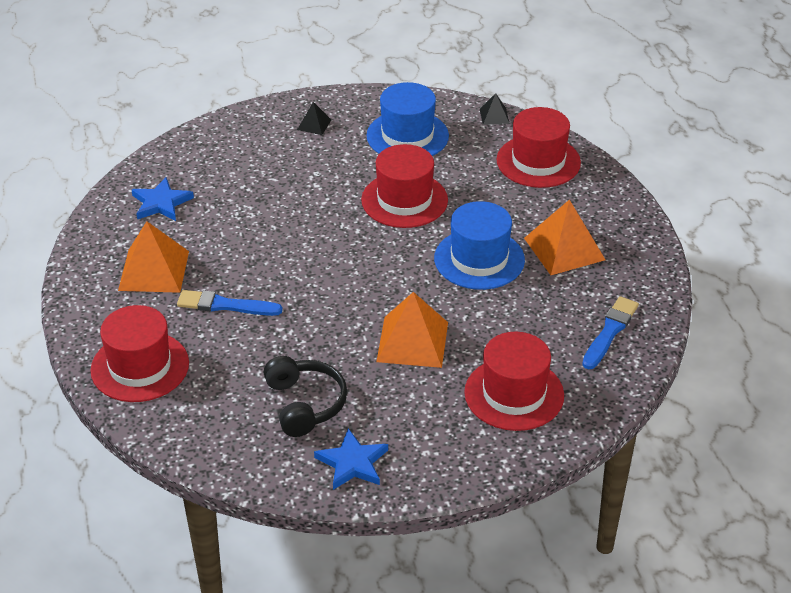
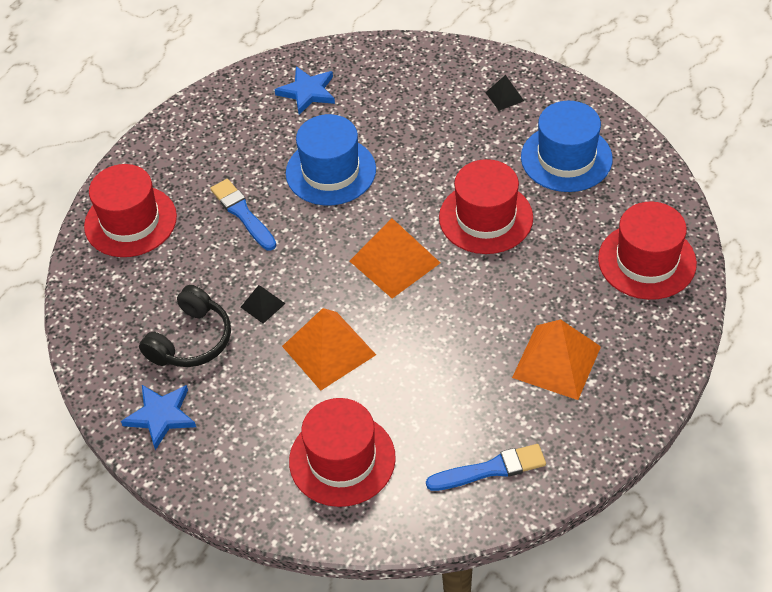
camera: 50 degrees right, 10 degrees up
(154, 270) = (233, 148): orange pyramid -> orange pyramid (394, 262)
(479, 259) = (473, 317): blue hat -> blue hat (330, 171)
(494, 116) = (667, 188): black pyramid -> black pyramid (262, 305)

